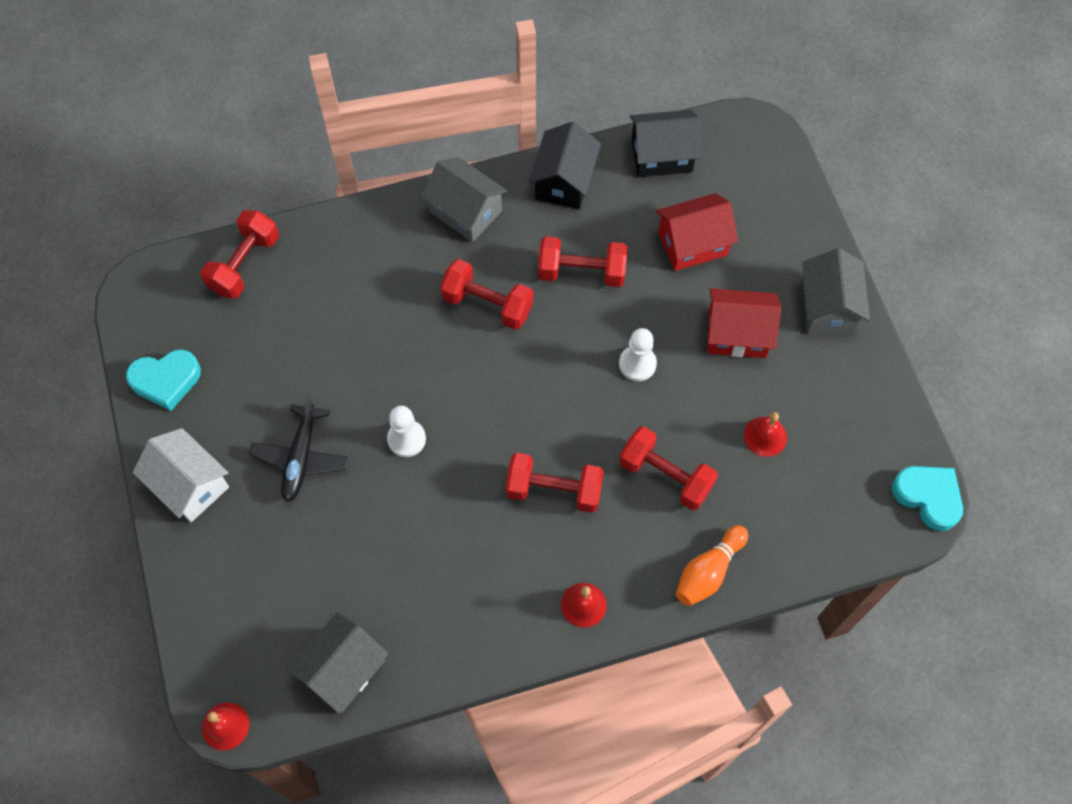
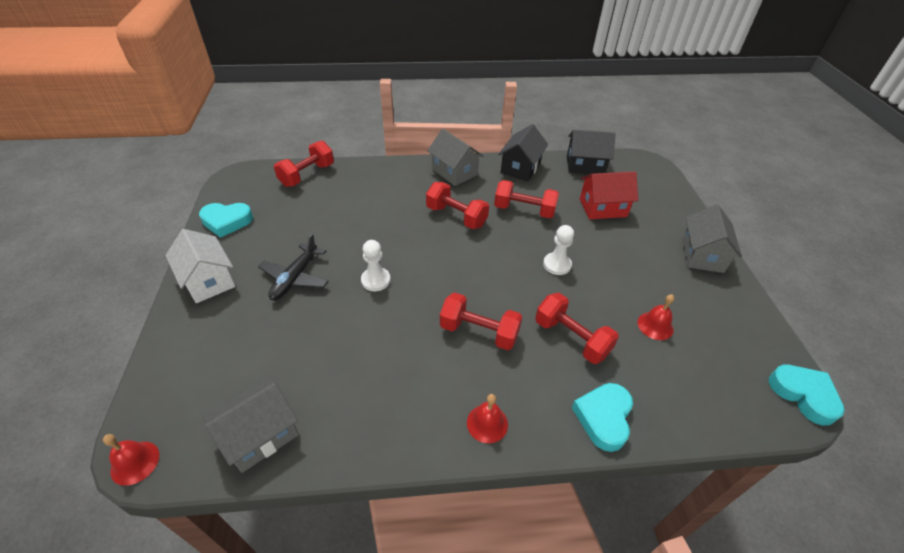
camera: 10 degrees right, 20 degrees down
(708, 571) = (603, 418): orange bowling pin -> turquoise heart
(737, 334) = (633, 259): red house -> none

